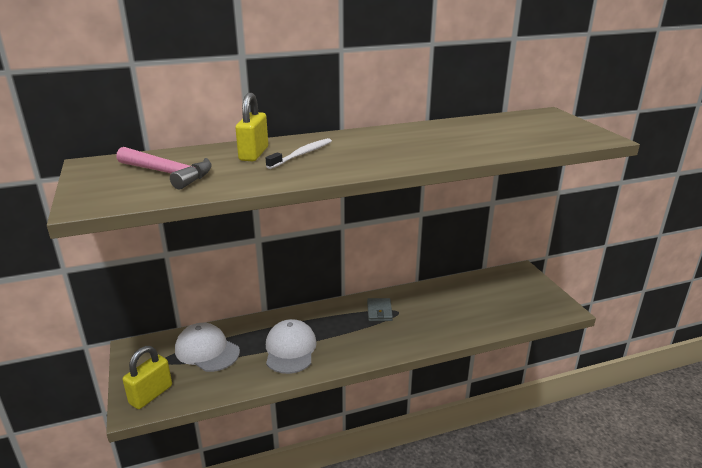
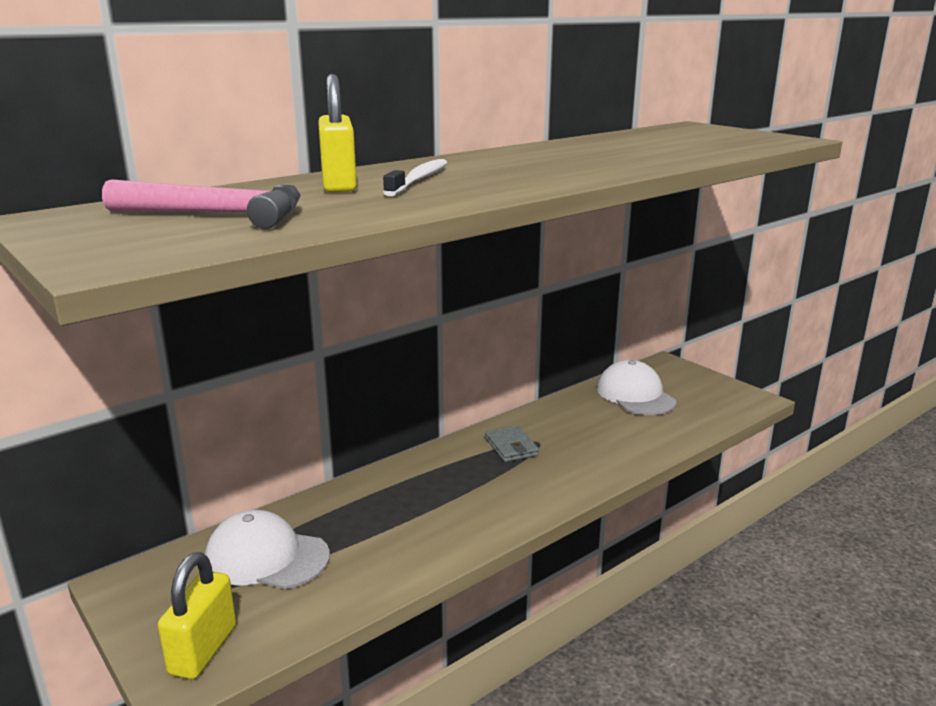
camera: 20 degrees left, 5 degrees down
(290, 349) = (409, 525): white cap -> white cap (635, 395)

